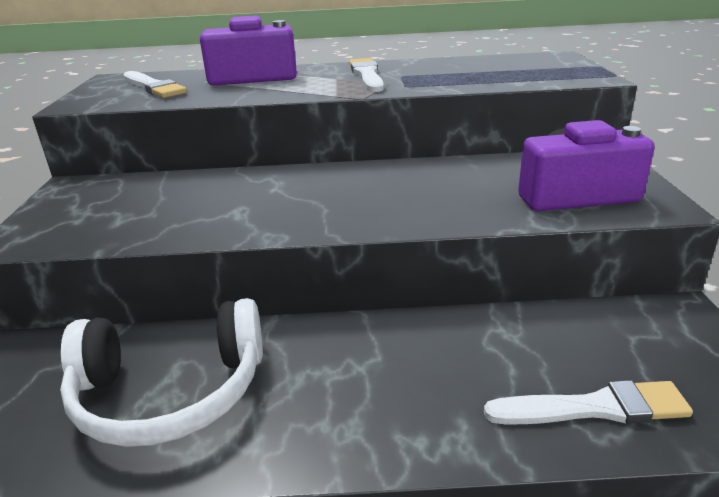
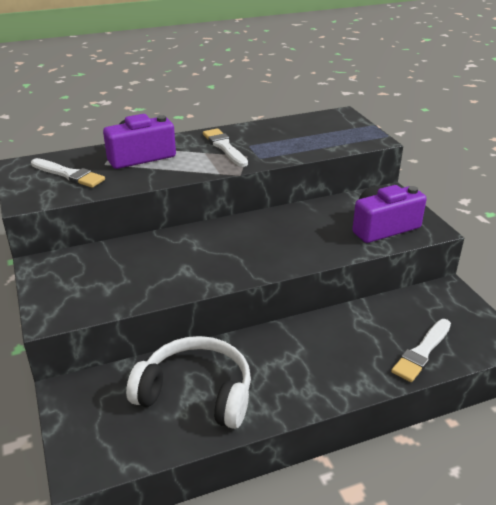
camera: 20 degrees left, 5 degrees up
(170, 392) = (196, 393): white headphones -> white headphones turned 135 degrees counterclockwise
(594, 408) = (422, 352): white brush -> white brush turned 150 degrees clockwise

